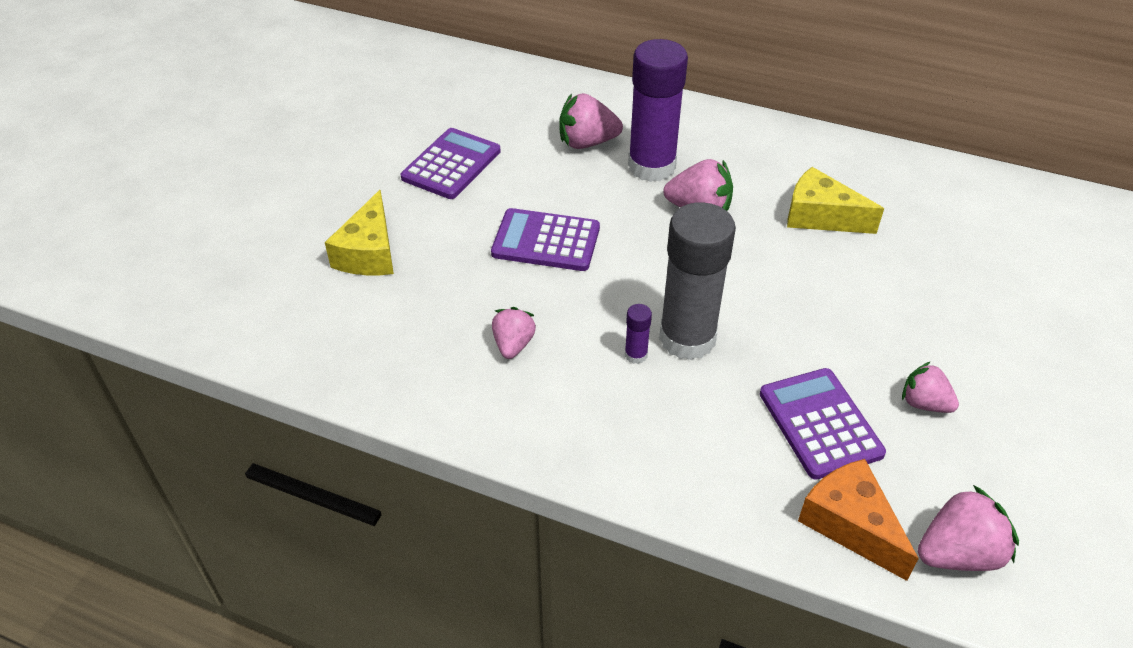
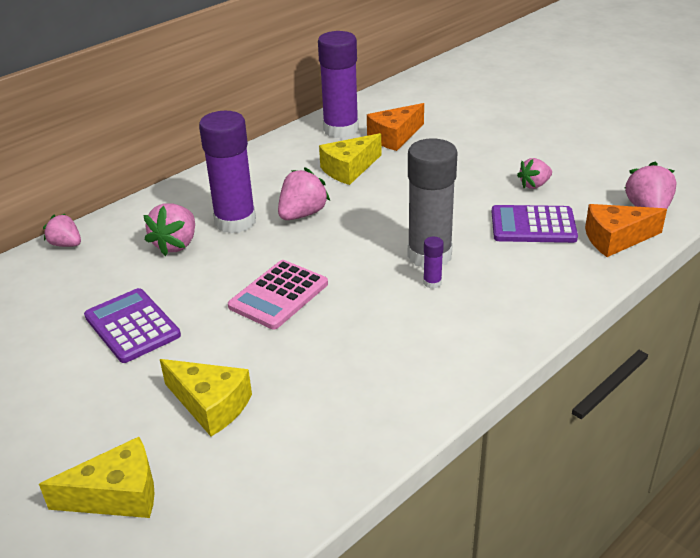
camera: 65 degrees left, 10 degrees down
(249, 239) = (117, 495): none -> yellow cheese
(513, 345) = (385, 341): pink strawberry -> pink strawberry (66, 244)
(546, 241) = (278, 295): purple calculator -> pink calculator
(905, 181) = (341, 130): none -> purple glue stick
(930, 232) = (394, 137): none -> orange cheese

